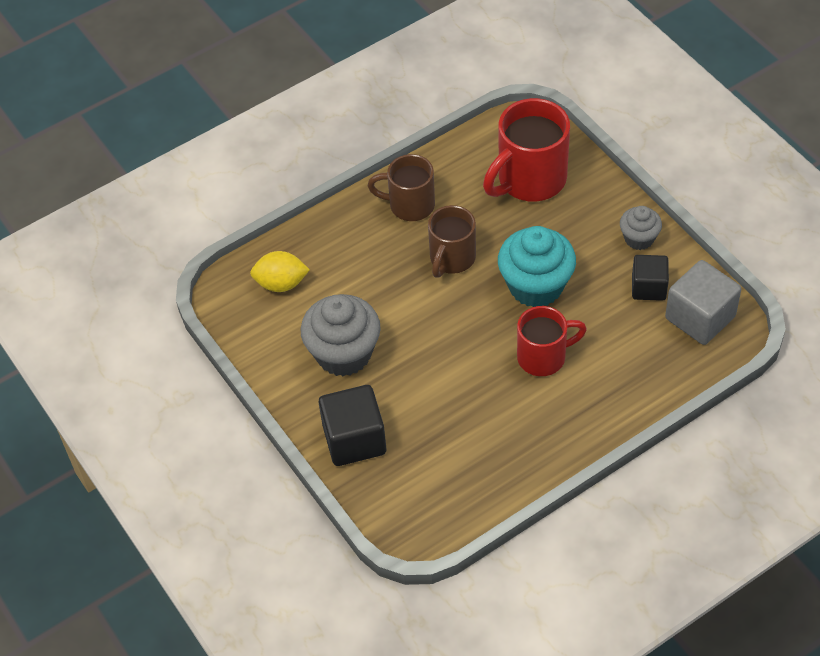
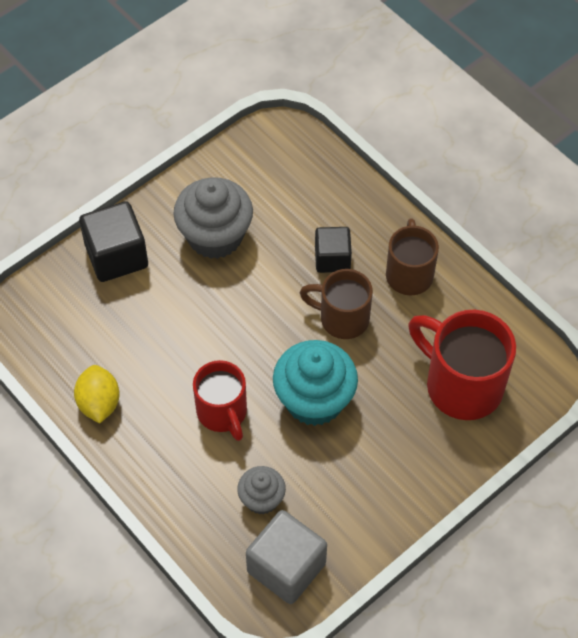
camera: 80 degrees right, 5 degrees up
(281, 283) = (295, 175): yellow lemon -> yellow lemon (99, 403)
(639, 238) = (391, 501): grey cupcake -> grey cupcake (261, 499)
(648, 287) = (323, 513): black cube -> black cube (332, 259)

